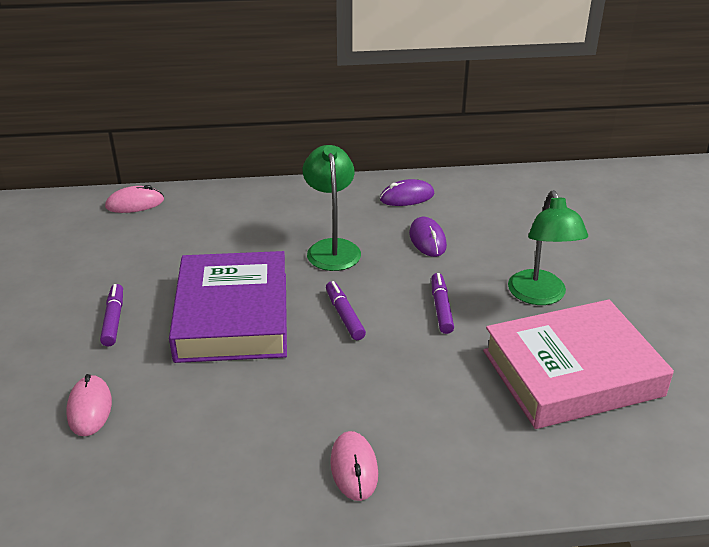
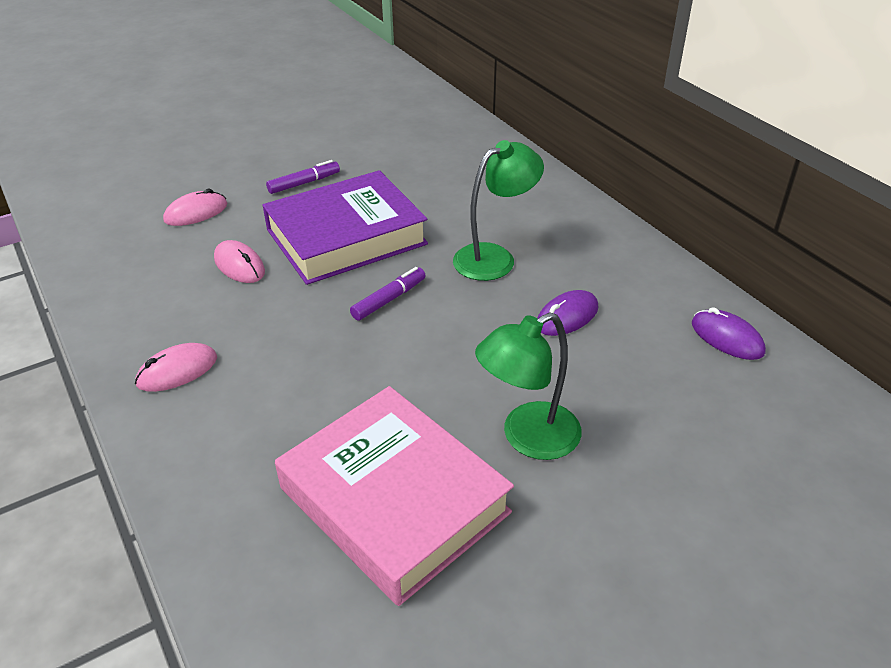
camera: 65 degrees right, 5 degrees up
(135, 204) = (470, 132): pink mouse -> pink mouse (239, 265)
(407, 197) = (639, 277): purple mouse -> purple mouse (727, 338)
(441, 308) = (446, 362): purple marker -> none

